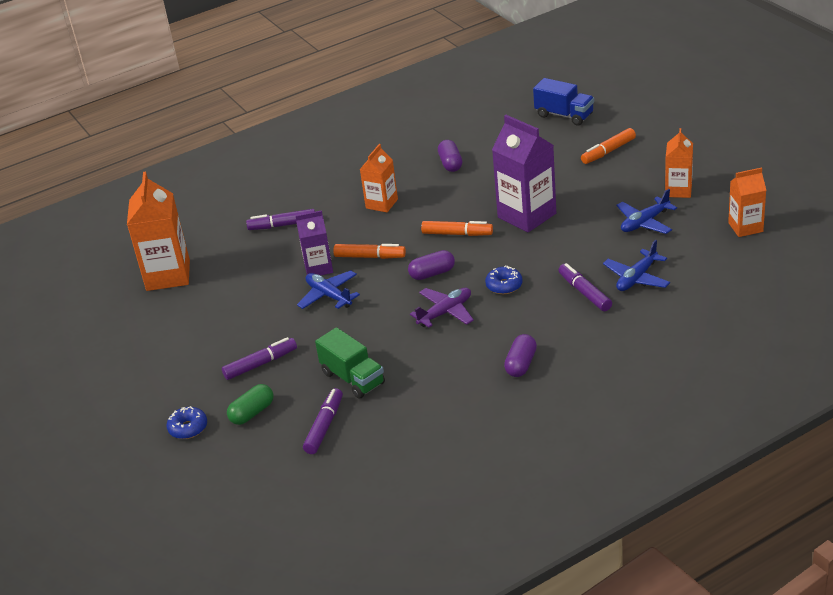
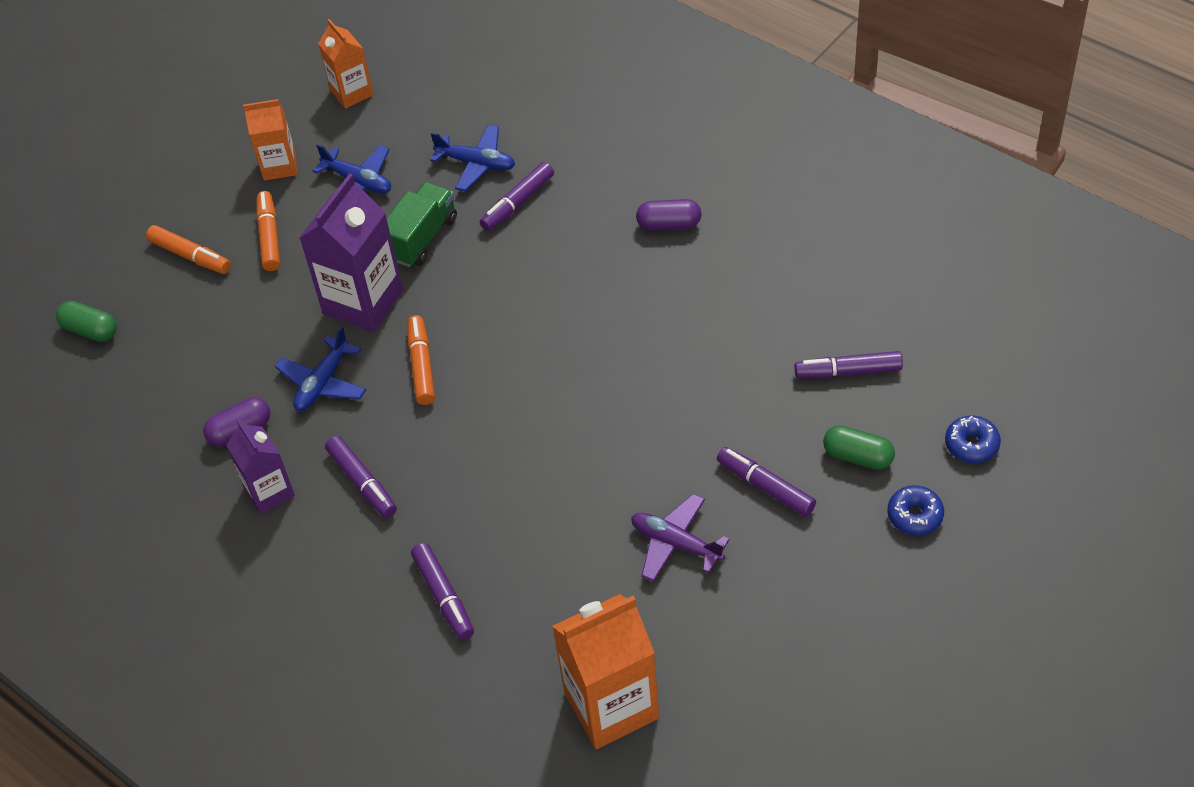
camera: 110 degrees left, 15 degrees up
(318, 268) = (540, 503): purple carton -> purple carton (269, 492)
(329, 295) = (599, 465): blue plane -> blue plane (323, 383)
(353, 378) = (754, 375): green truck -> green truck (421, 238)
(370, 257) = (498, 449): orange marker -> orange marker (270, 236)
(381, 204) = (362, 482): orange carton -> purple marker
(432, 273) = (518, 364): purple capsule -> none
(445, 312) = (596, 324): purple plane -> purple plane (676, 544)
(504, 285) = (524, 282): blue donut -> blue donut (971, 445)
(564, 115) = (90, 330): blue truck -> green capsule

